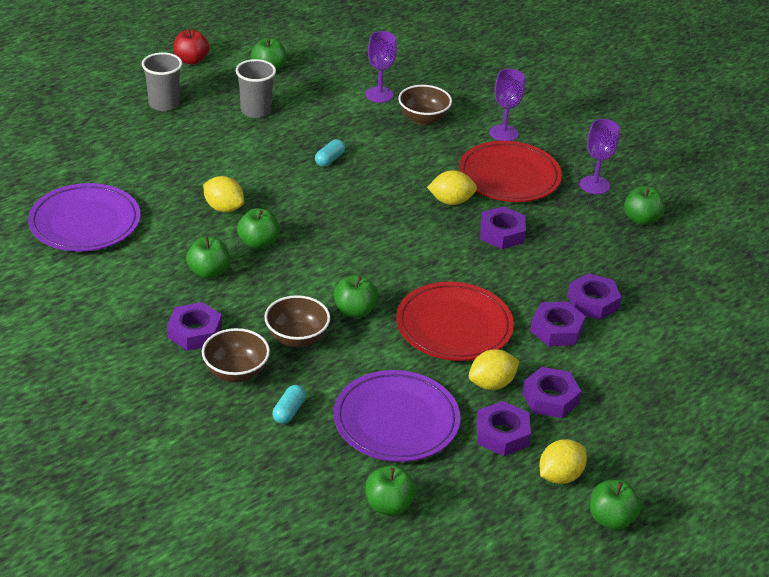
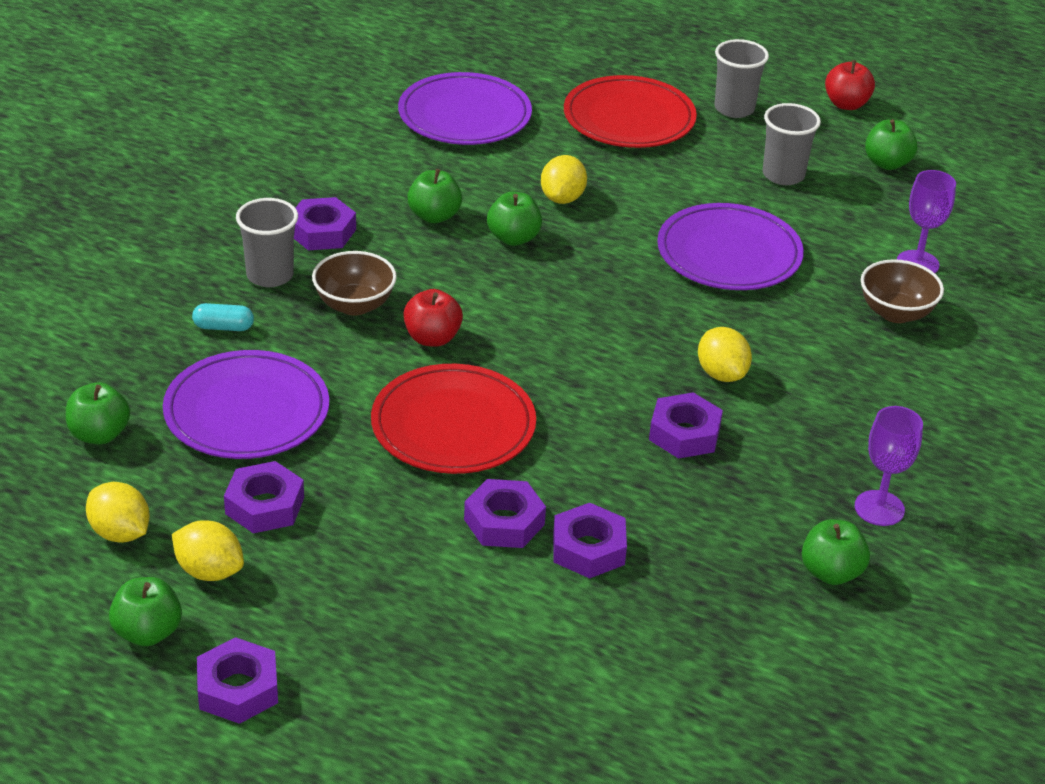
camera: 70 degrees right, 0 degrees up
(236, 372) = (270, 275): brown bowl -> grey cup
(329, 159) = (729, 254): turquoise capsule -> purple plate
(354, 311) = (432, 338): green apple -> red apple
(491, 384) = (357, 479): yellow lemon -> yellow lemon (120, 533)
(503, 133) = (931, 393): purple goblet -> none
(509, 176) = (826, 417): red plate -> red plate (629, 119)
(550, 398) = (356, 538): purple nut -> purple nut (238, 689)

